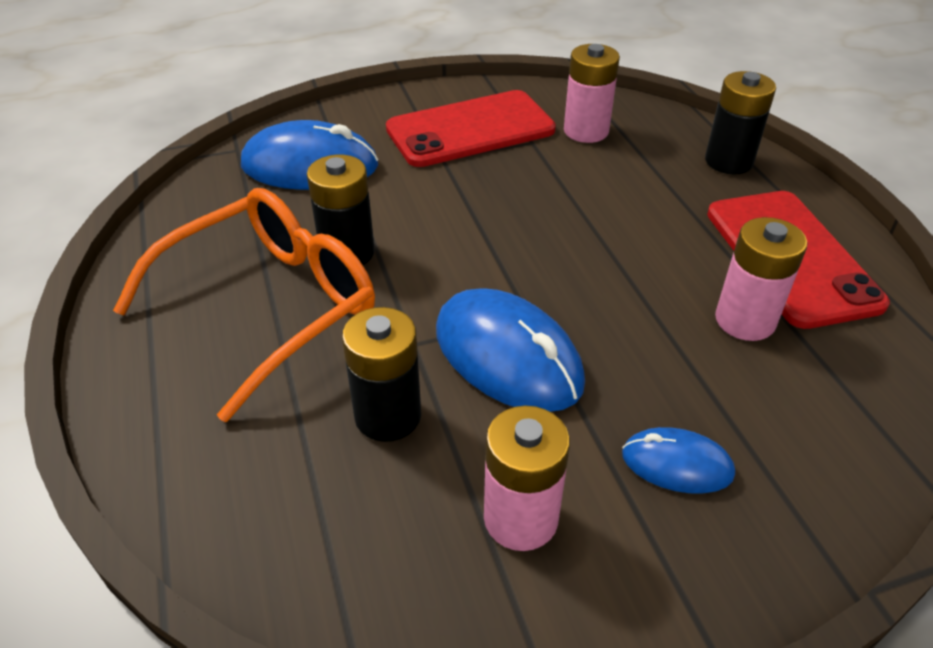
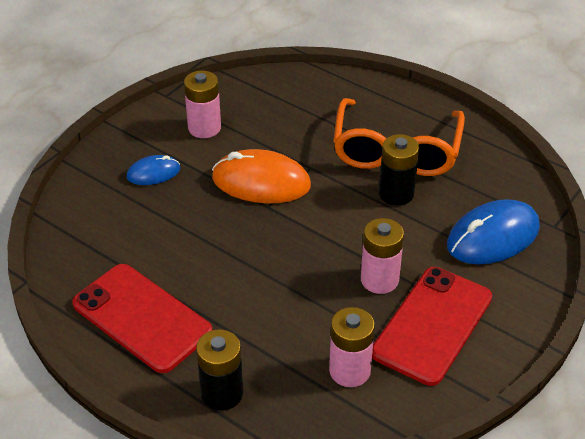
camera: 145 degrees right, 0 degrees up
(388, 416) = (289, 135): black battery -> none
(508, 356) = (261, 182): blue mouse -> orange mouse
(745, 320) = (152, 258): pink battery -> pink battery (379, 280)

